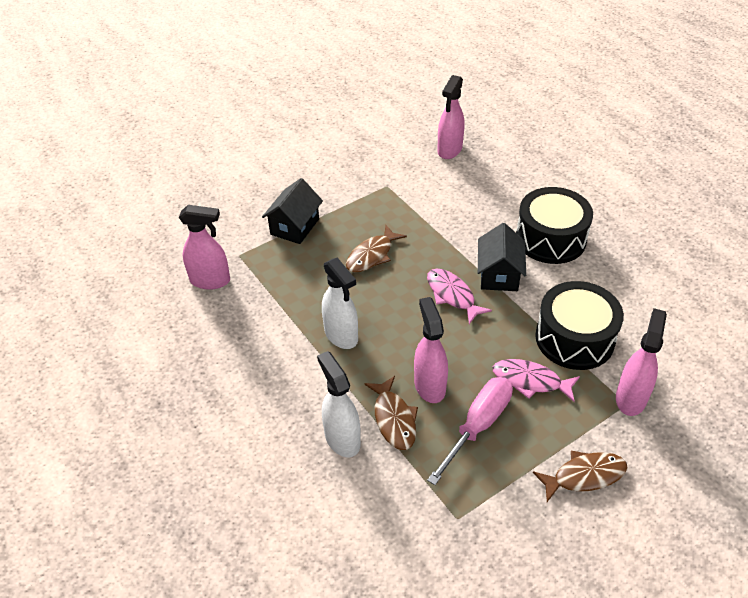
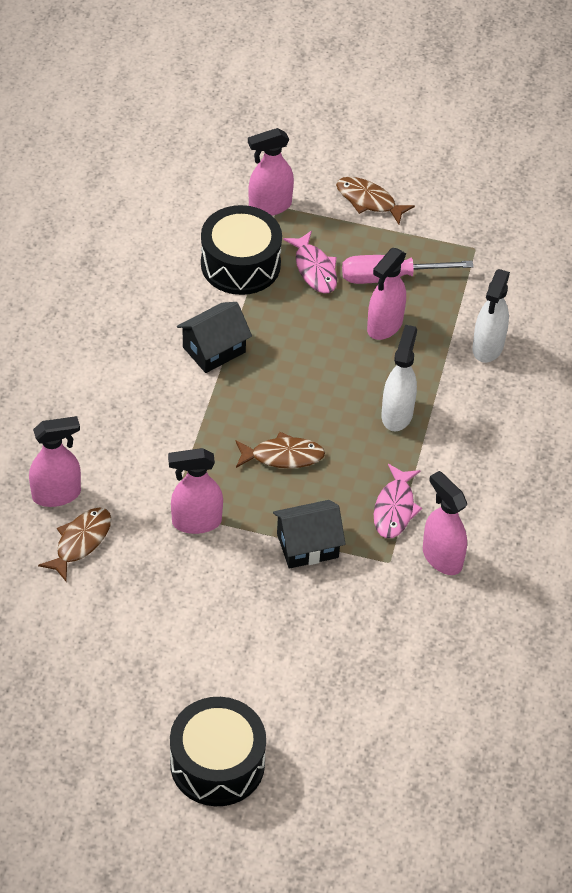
camera: 135 degrees left, 5 degrees up
(367, 191) = (196, 522): none -> pink spray bottle
(394, 419) = (438, 328): brown fish -> brown fish (80, 542)
(452, 295) = (273, 367): pink fish -> pink fish (395, 508)
(550, 239) = (127, 338): black drum -> black drum (217, 763)

